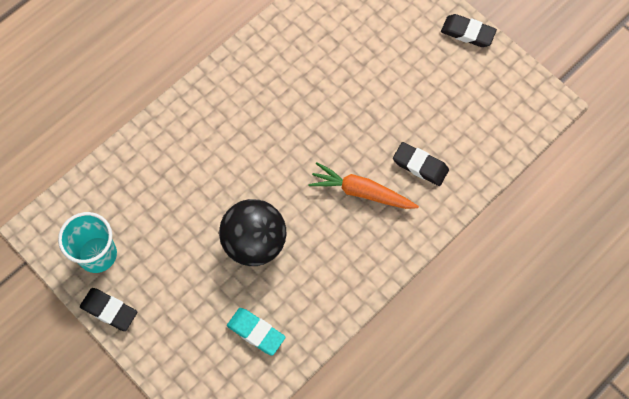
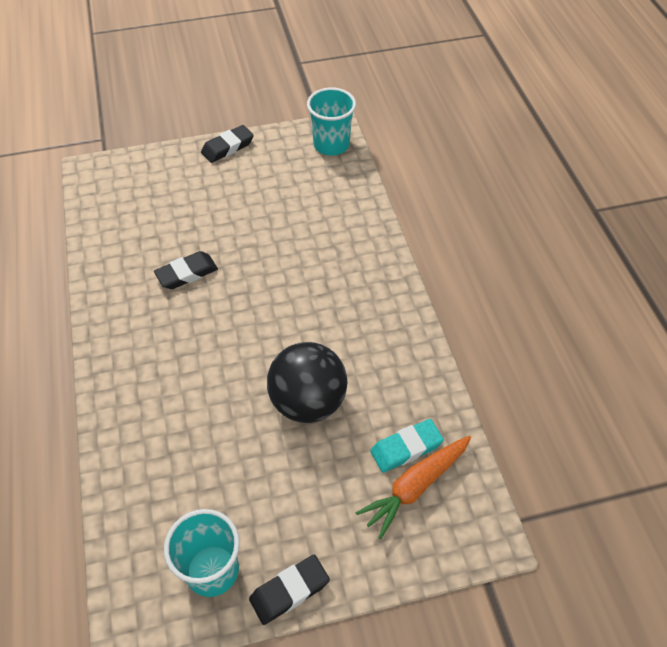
camera: 60 degrees left, 15 degrees down
(361, 192) = (318, 289): orange carrot -> orange carrot (415, 486)
(420, 166) = (324, 235): black eraser -> black eraser (187, 273)
(529, 112) = (331, 145): none -> turquoise cup

